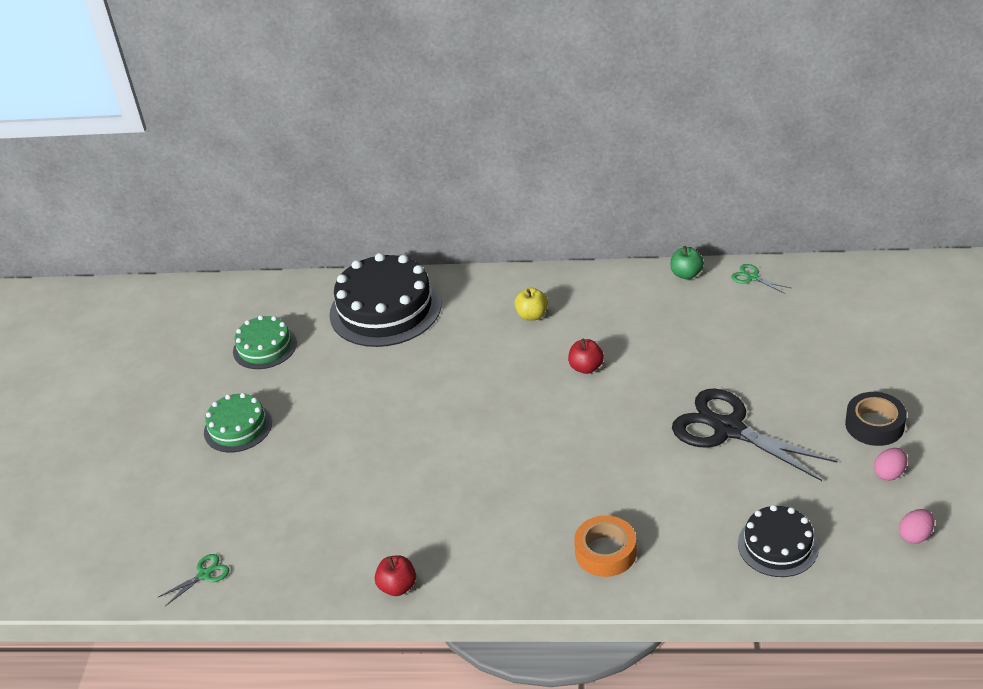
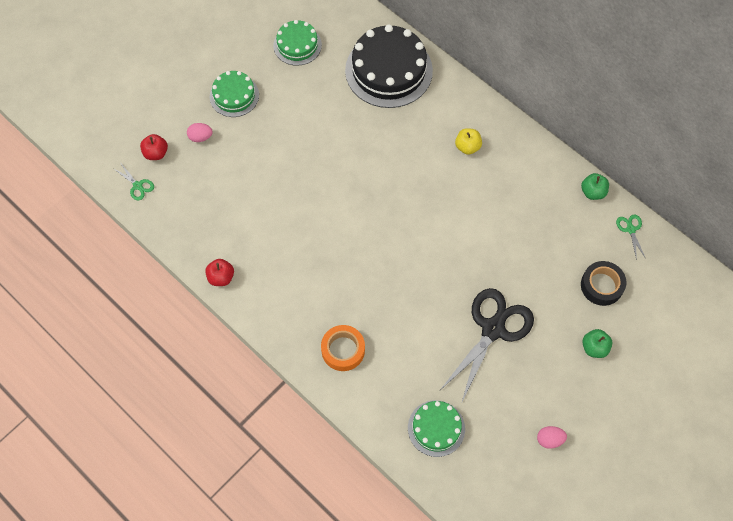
camera: 35 degrees right, 25 degrees up
(204, 575) = (137, 186): green scissors -> green scissors turned 45 degrees clockwise
(586, 367) = (459, 214): red apple -> red apple (156, 153)
(729, 429) = (493, 329): black scissors -> black scissors turned 45 degrees clockwise
(778, 545) = (436, 428): black cake -> green cake
(834, 378) = (594, 348): none -> green apple
(874, 425) = (579, 400): black tape -> black tape (601, 286)
(915, 536) = (516, 490): pink egg -> pink egg (200, 137)

